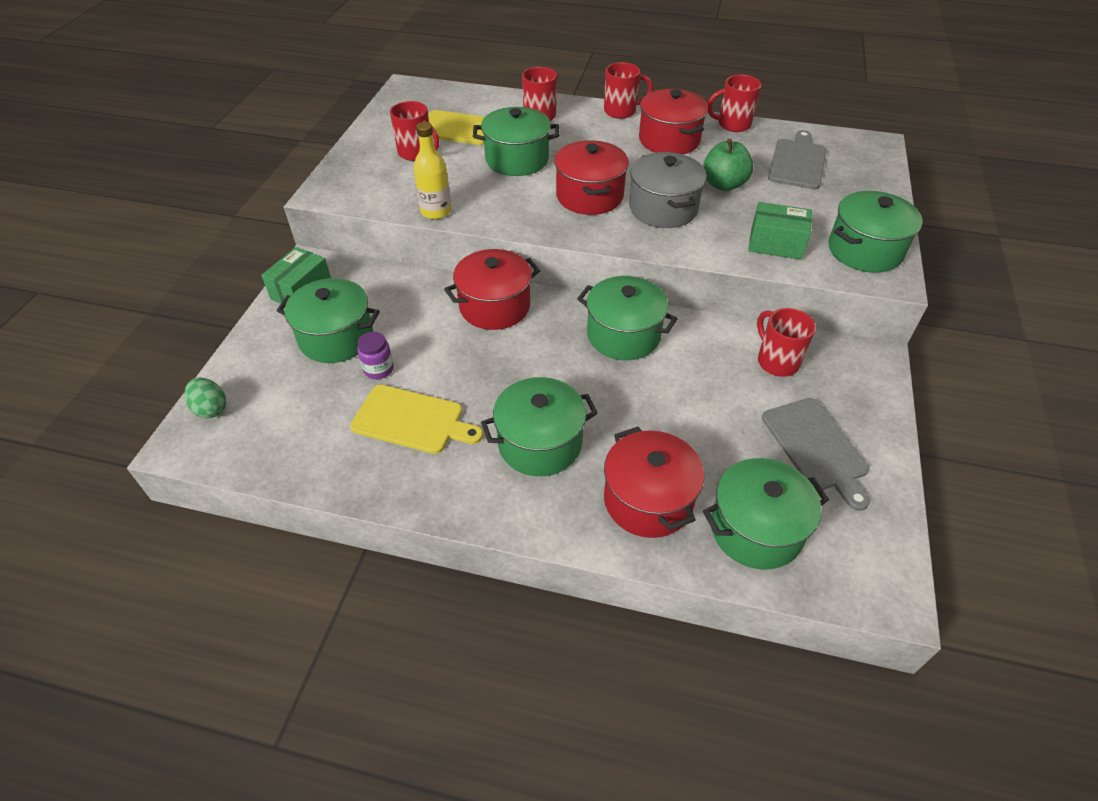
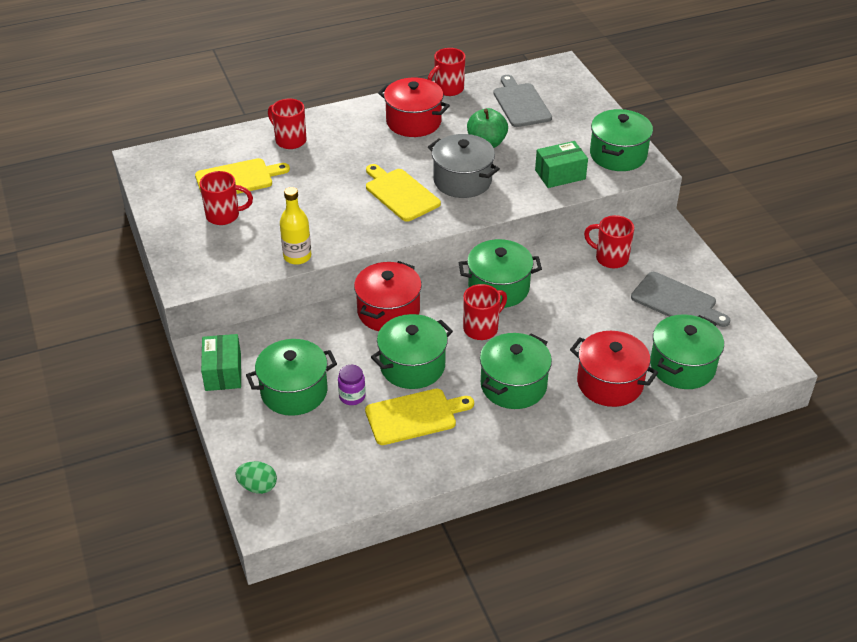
camera: 35 degrees left, 5 degrees down
(517, 159) = (313, 187): green pot -> green pot (412, 366)
(589, 196) = (400, 193): red pot -> yellow cutting board
(621, 111) = (352, 110): red mug -> red mug (482, 328)

